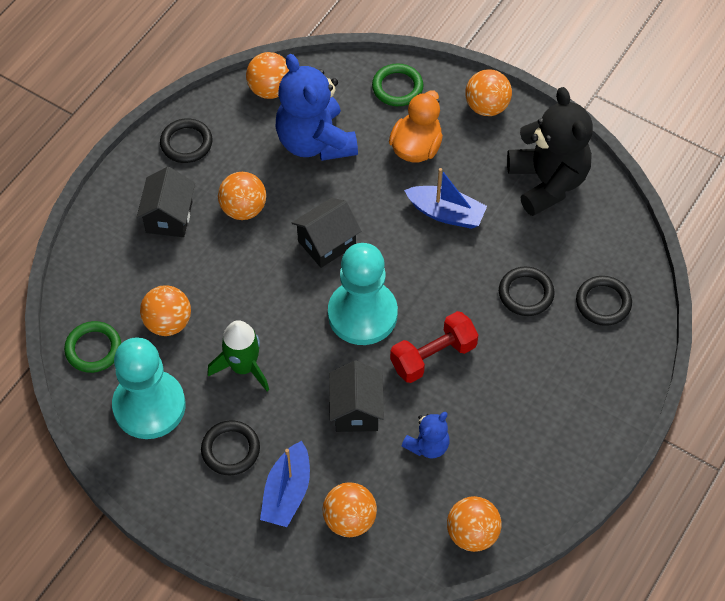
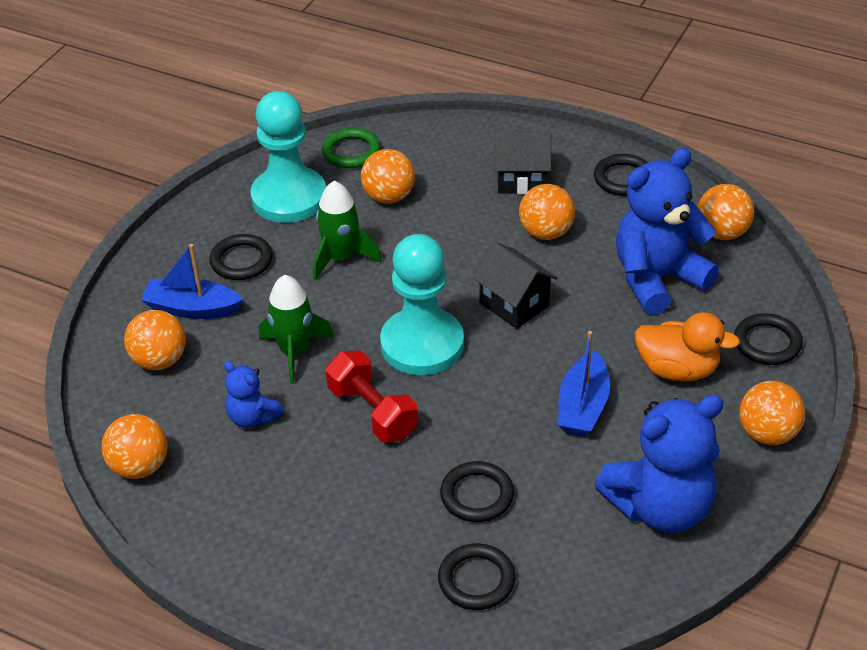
camera: 85 degrees right, 15 degrees down
(356, 410) = (295, 352): black house -> green rocket
(397, 87) = (767, 343): green ring -> black ring
(547, 182) = (660, 507): black teddy bear -> blue teddy bear

